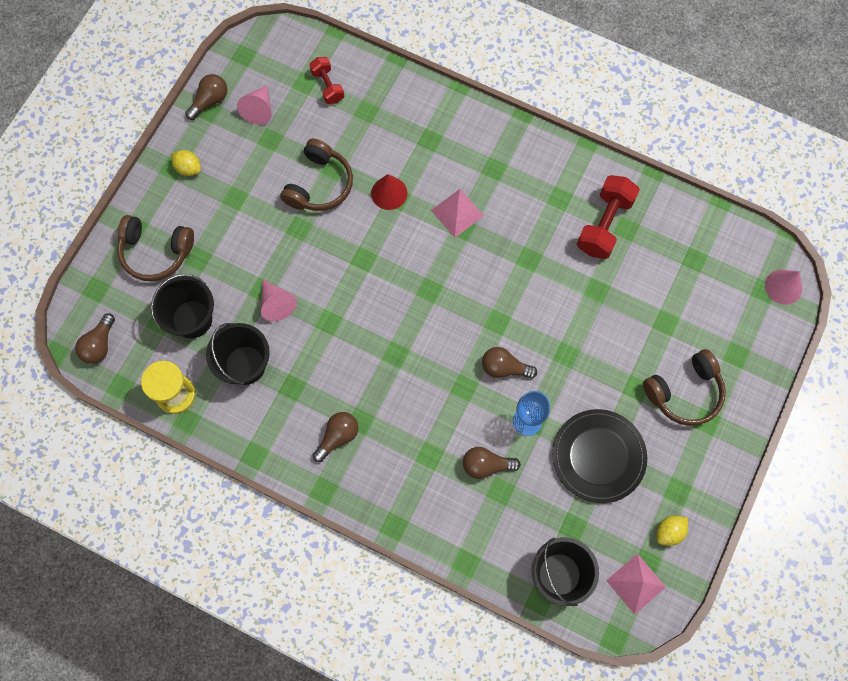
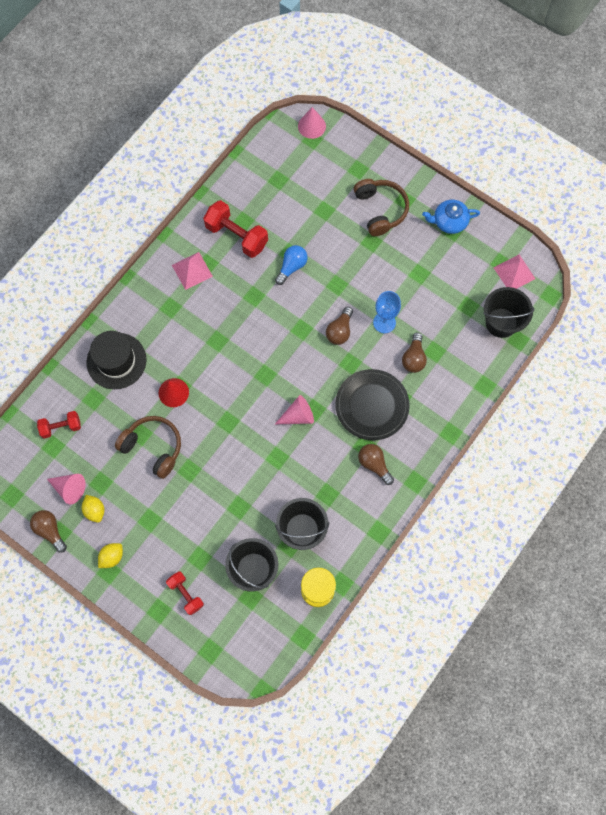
camera: 80 degrees left, 0 degrees up
(99, 345) = (261, 651): brown light bulb -> none
(156, 252) = (186, 594): brown headphones -> red dumbbell
(276, 304) = (253, 497): pink cone -> pink cone (298, 416)
(416, 125) = (116, 361): none -> black hat
(457, 213) = (203, 342): pink pyramid -> pink pyramid (192, 270)
(578, 296) = (292, 267): none -> blue light bulb
(598, 456) = (419, 278): black plate -> black plate (372, 406)
(669, 532) = (480, 243): yellow lemon -> yellow lemon (95, 510)
(690, 485) = (449, 222): none -> blue teapot

